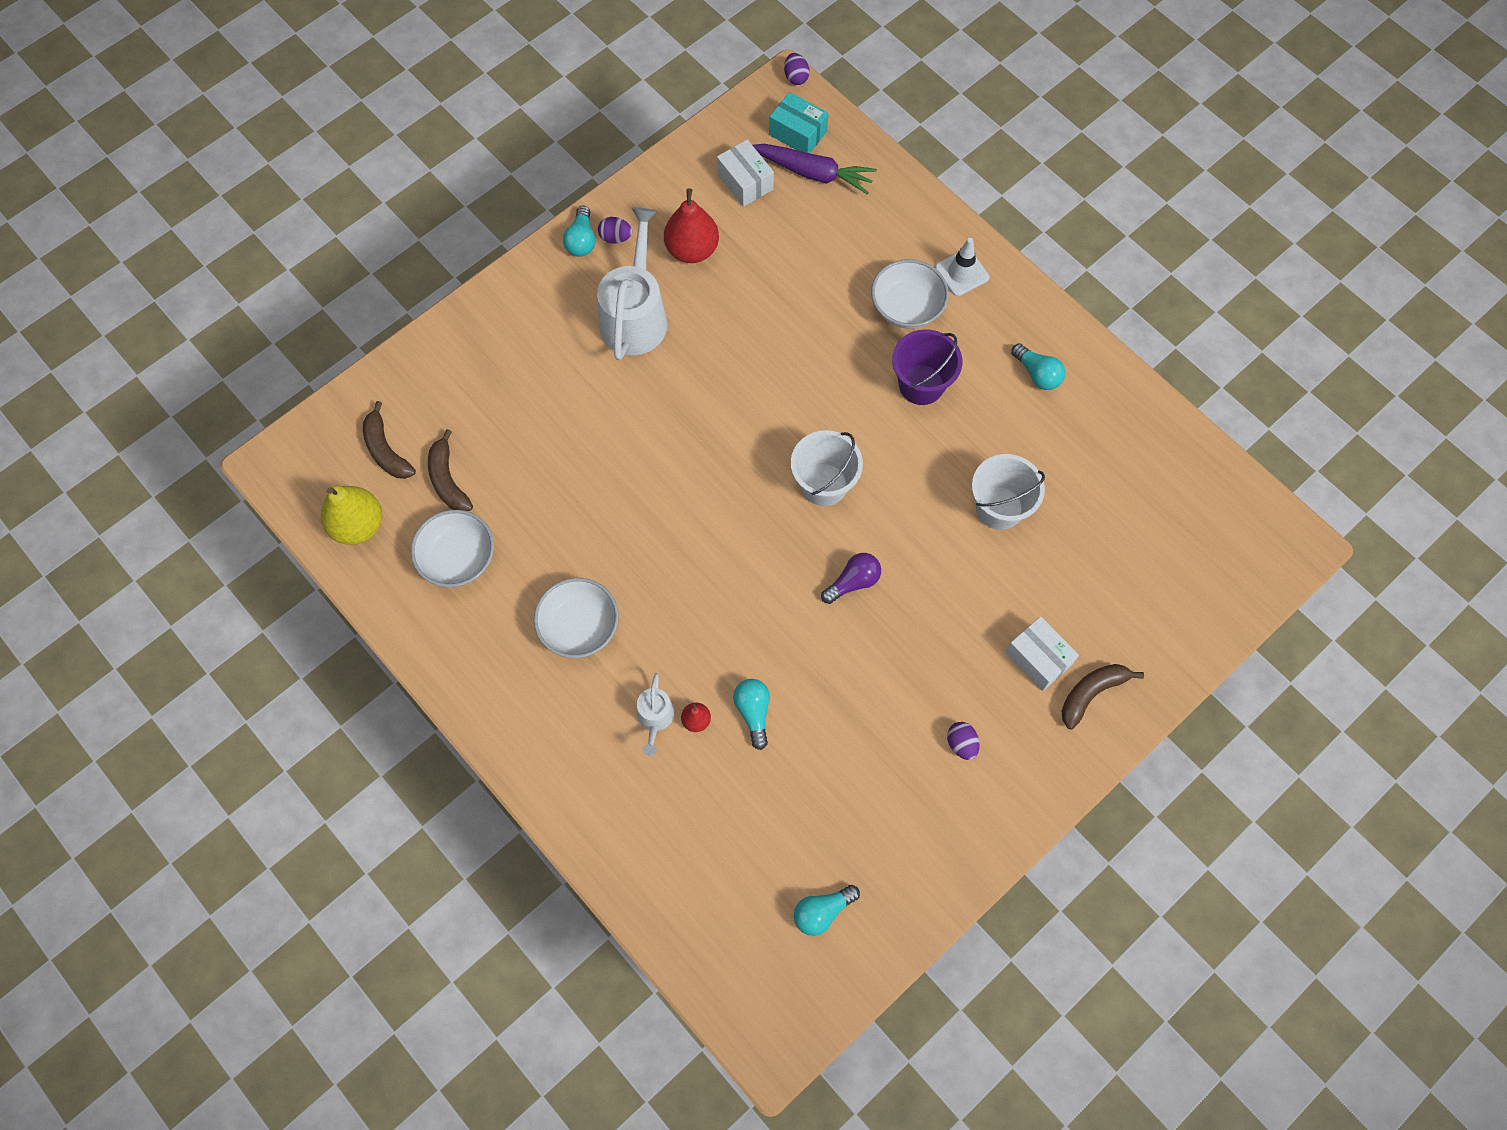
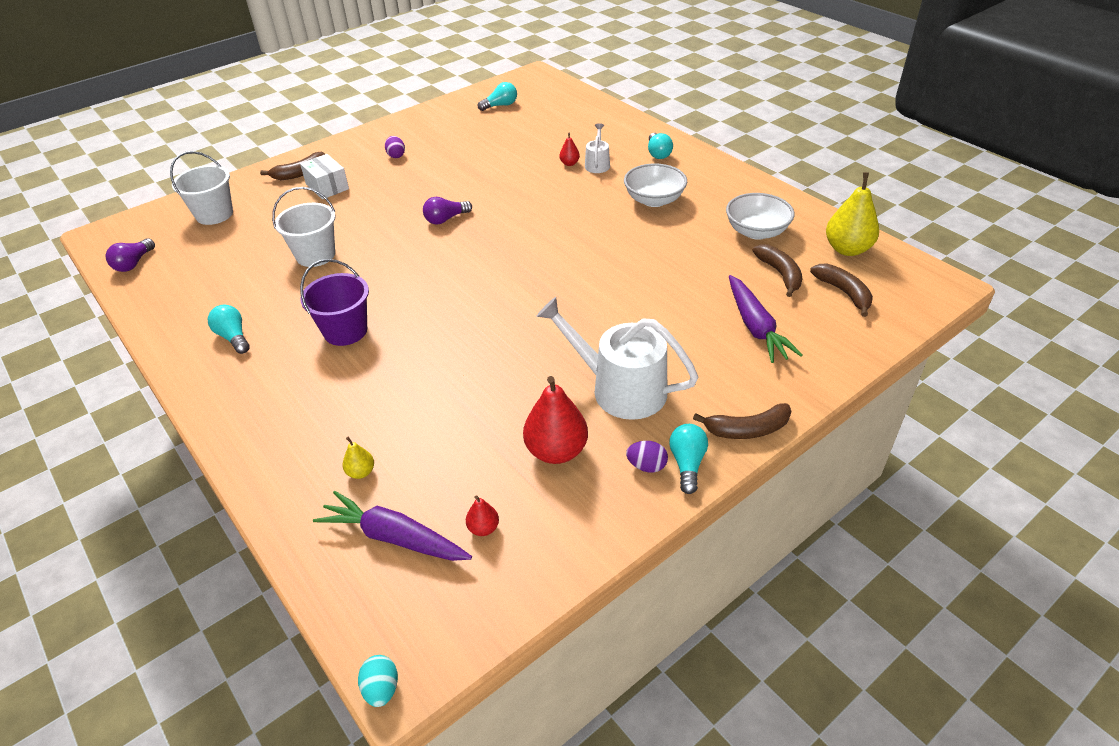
camera: 175 degrees left, 25 degrees down
(492, 397) = (755, 327): none -> purple carrot
(525, 274) = (747, 429): none -> brown banana
(635, 316) = (620, 389): white watering can -> white watering can turned 105 degrees clockwise
(745, 182) = (483, 528): white box -> red pear
(753, 712) = (530, 166): turquoise light bulb -> turquoise light bulb (658, 153)
(796, 77) = (381, 689): purple egg -> turquoise egg
(798, 133) = (400, 594): turquoise box -> none
(824, 484) = (454, 269): white bucket -> white bucket (214, 214)
(855, 226) = (361, 472): none -> yellow pear
(907, 307) = (334, 391): white bowl -> none
(962, 273) = (262, 422): white traffic cone -> none
(1217, 490) = (134, 263): none -> purple light bulb

